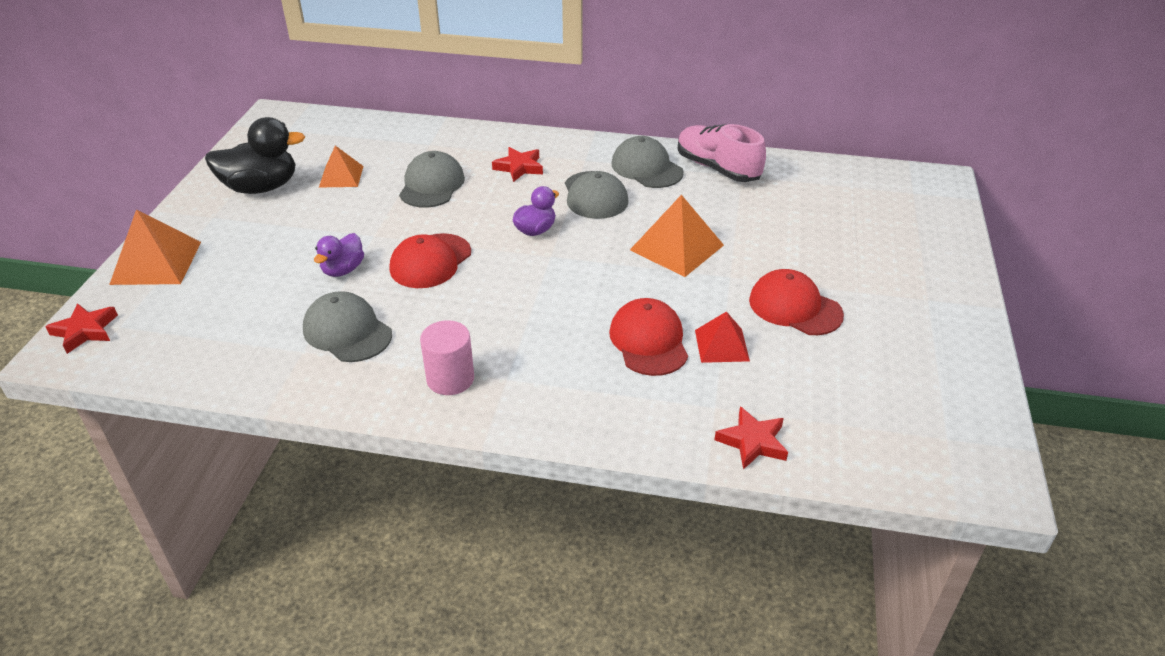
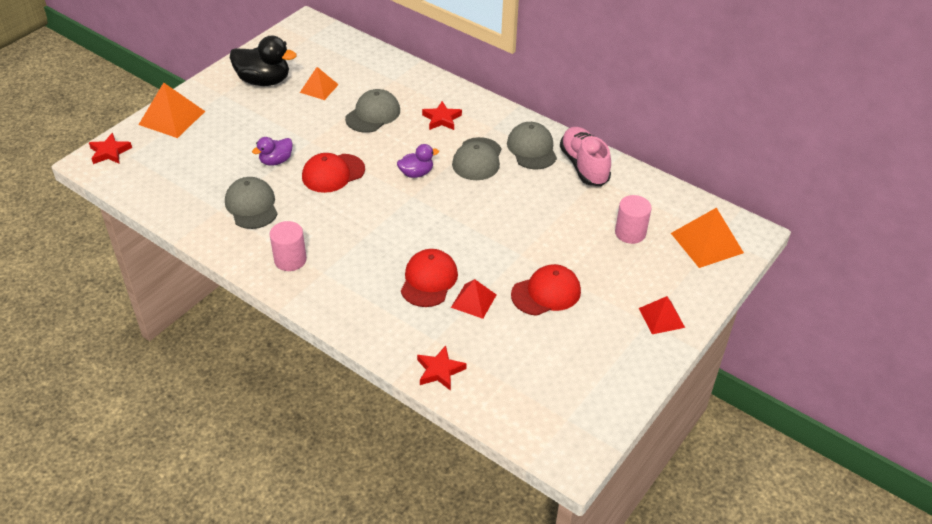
camera: 25 degrees right, 5 degrees up
(676, 247) = (502, 219): orange pyramid -> orange pyramid (707, 242)
(795, 307) = (546, 293): red cap -> red cap turned 90 degrees clockwise
(825, 217) = (630, 233): none -> pink cylinder
(937, 289) = (661, 317): none -> red pyramid

